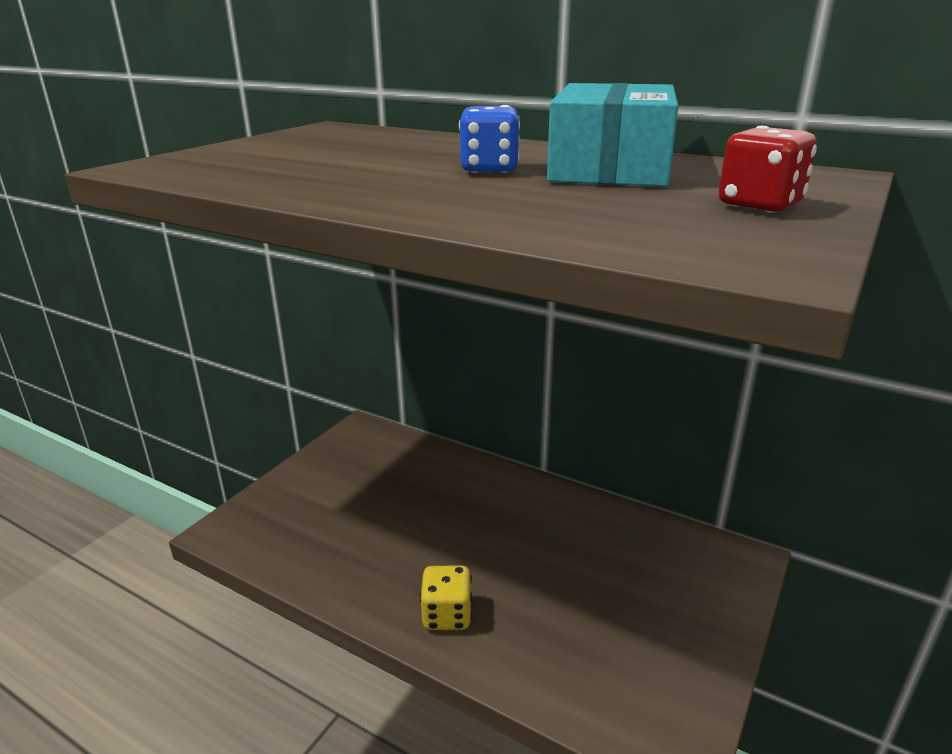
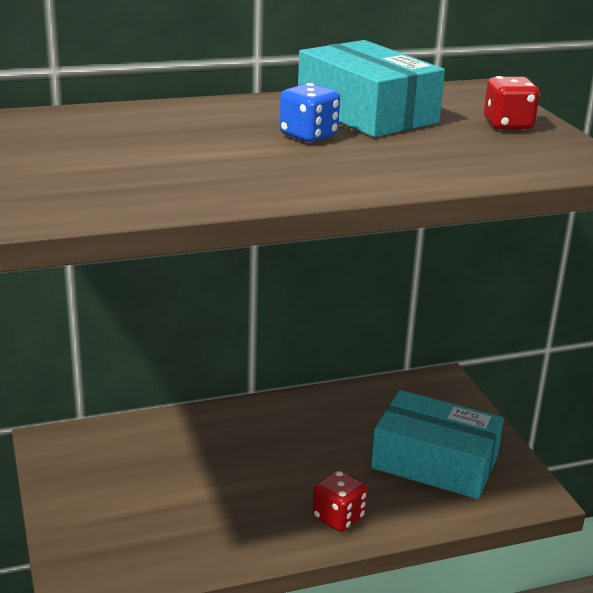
camera: 50 degrees left, 0 degrees up
(447, 615) = (338, 517): yellow dice -> red dice
(612, 631) = (435, 462): none -> turquoise box

